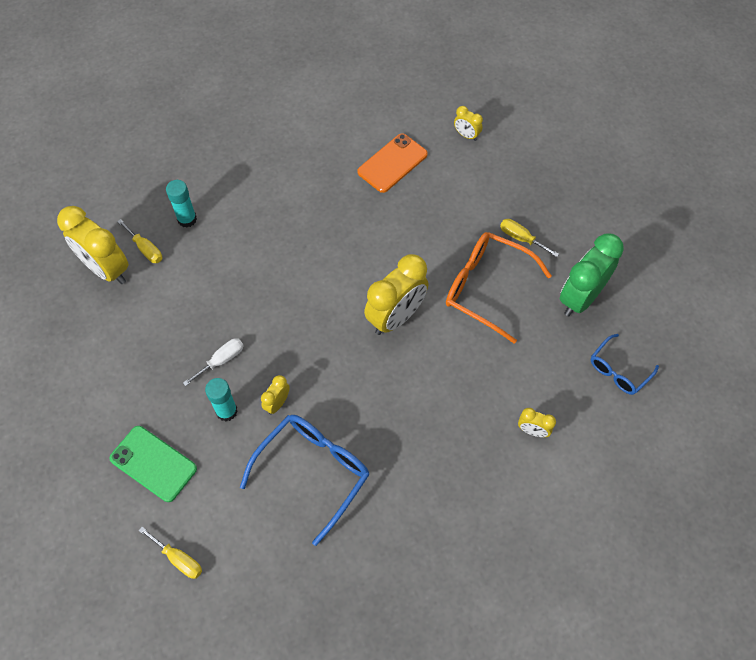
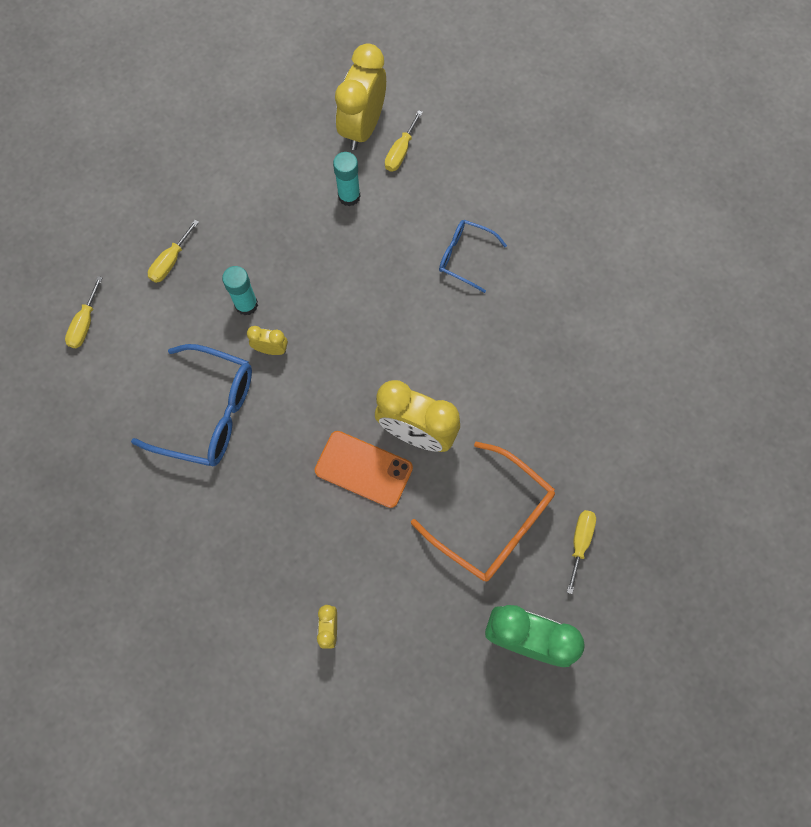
camera: 70 degrees right, 10 degrees up
(153, 463) = (170, 261): green phone -> yellow screwdriver
(187, 219) = (453, 175): turquoise glue stick -> turquoise glue stick (349, 196)
(221, 360) = (300, 277): white screwdriver -> none
(392, 163) = (622, 358): orange phone -> orange phone (363, 469)
(466, 135) = (705, 430): yellow clock -> none
(486, 288) = (493, 521): orange glasses -> orange glasses turned 120 degrees clockwise
(618, 370) = (441, 710): blue glasses -> blue glasses (464, 257)

